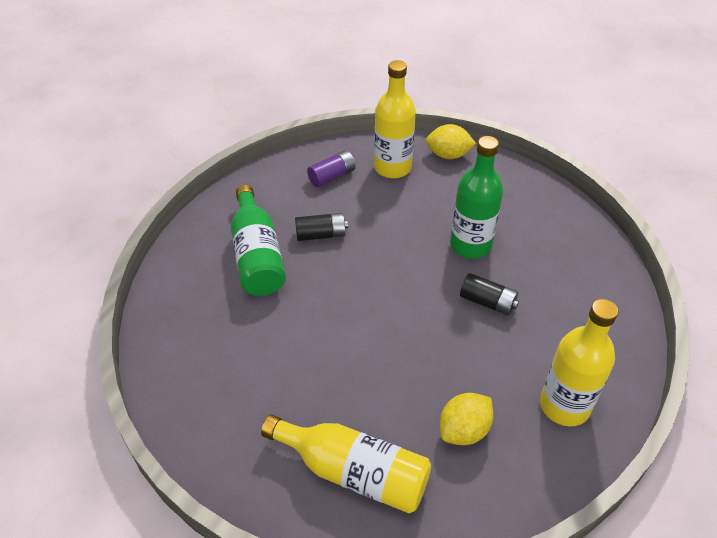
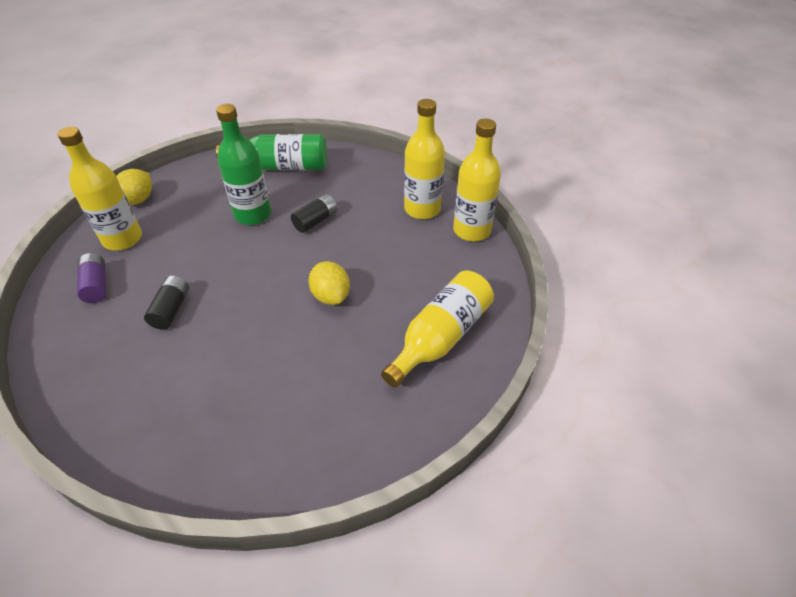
camera: 75 degrees left, 0 degrees up
(257, 256) = (163, 368): green bottle -> green bottle (282, 166)
(464, 430) = (424, 264): yellow lemon -> yellow lemon (331, 296)
(551, 475) = (472, 230): none -> yellow bottle

